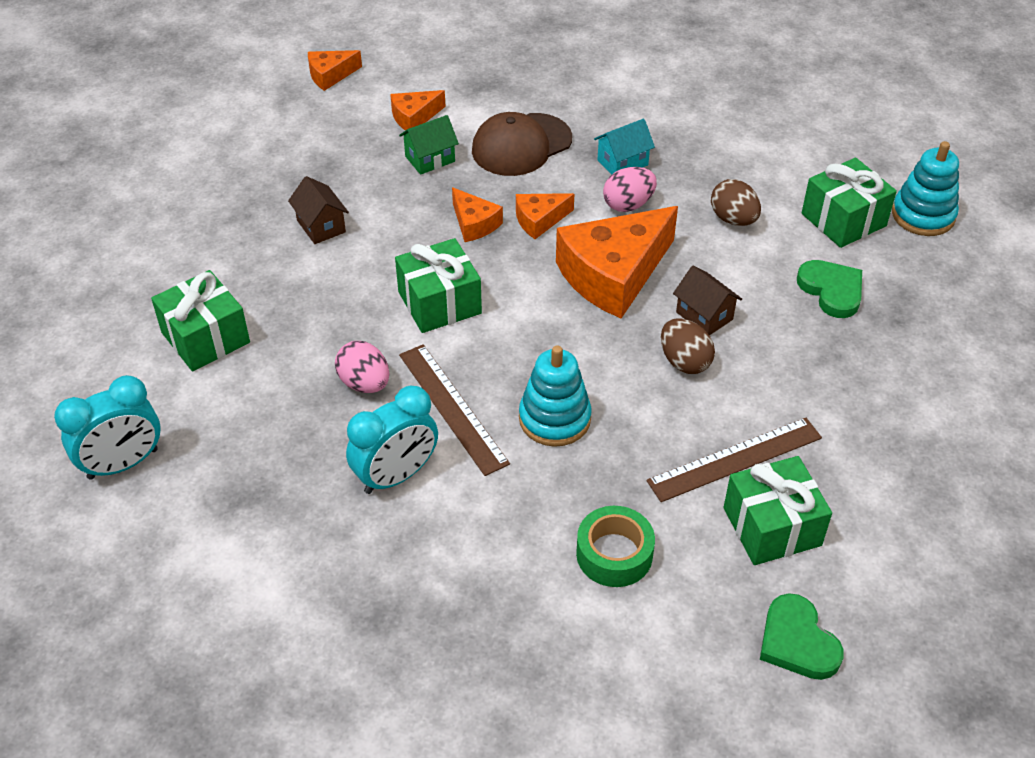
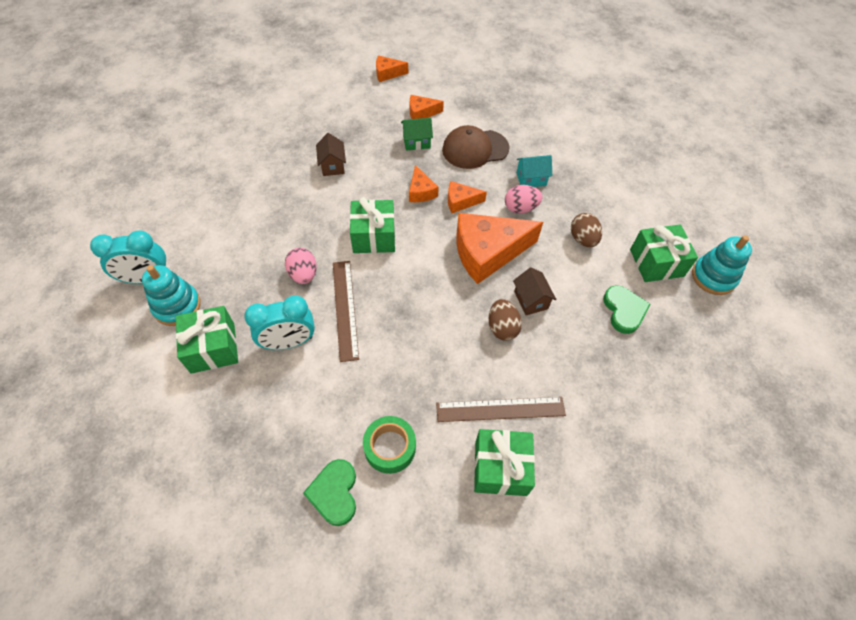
camera: 20 degrees right, 10 degrees up
(205, 337) = (233, 215): green gift -> green gift (213, 348)
(554, 419) = (401, 338): turquoise stacking toy -> turquoise stacking toy (177, 306)
(797, 642) = (475, 561): green heart -> green heart (334, 493)

